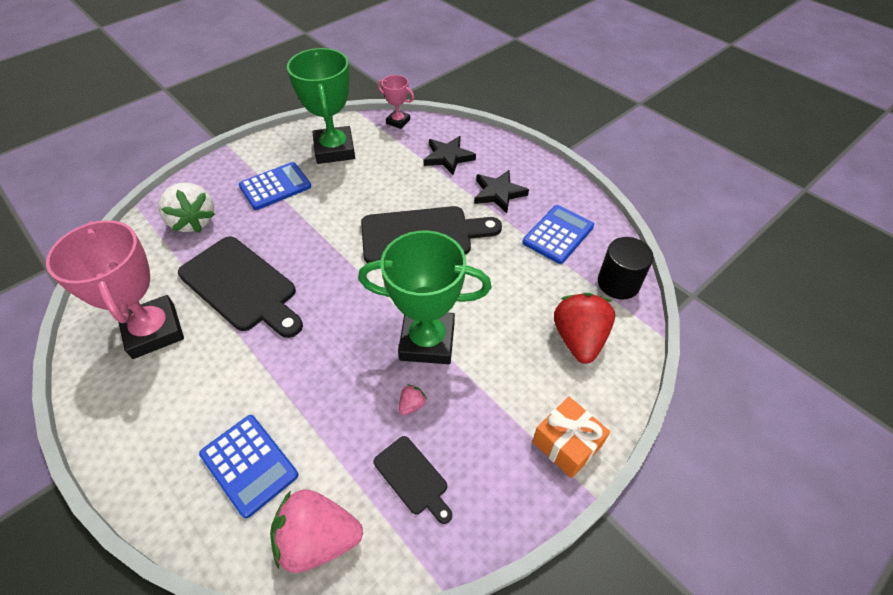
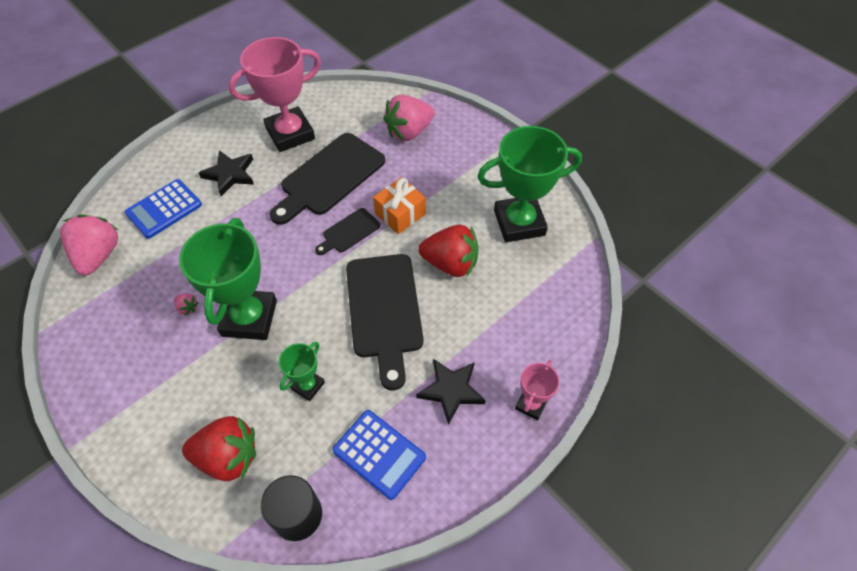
camera: 90 degrees right, 5 degrees up
(193, 221) = (409, 132): white strawberry -> pink strawberry
(275, 186) = (457, 181): blue calculator -> none
(374, 192) = (450, 263): none -> red strawberry
(398, 121) = (580, 280): pink trophy -> pink trophy (531, 404)
(413, 478) = (125, 310): black cutting board -> black cutting board (349, 232)
(448, 157) = (515, 336): black star -> black star (230, 174)
(501, 285) = (307, 385): none -> green trophy
(566, 444) = (121, 430): orange gift -> orange gift (400, 214)

